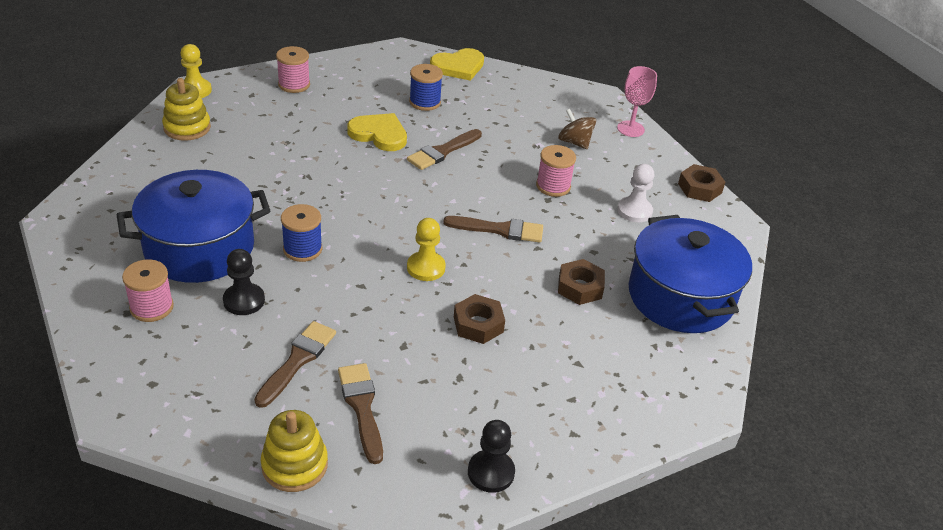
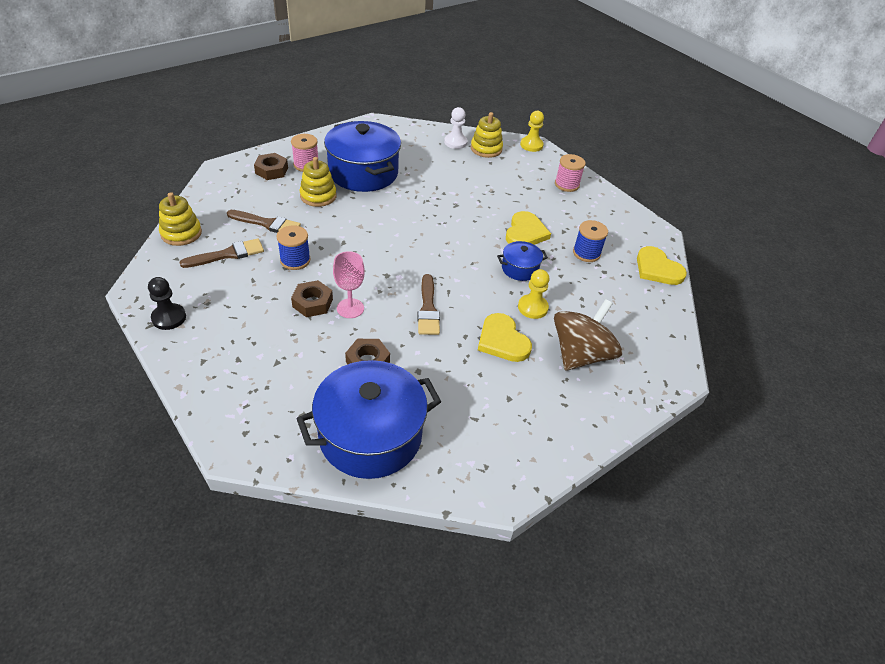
camera: 80 degrees right, 5 degrees up
(244, 300) = (318, 196): black pawn -> yellow stacking toy
(302, 249) = (374, 212): blue spool -> blue spool (295, 260)
(426, 268) = (370, 271): yellow pawn -> yellow pawn (532, 307)
(442, 152) = (520, 269): brown brush -> blue pot
(553, 186) = (502, 340): pink spool -> yellow heart
(574, 142) = (580, 354): brown spinning top -> brown spinning top, size x1.82
(630, 129) = (630, 400): pink goblet -> pink goblet (350, 308)
(634, 211) = (488, 401): white pawn -> white pawn (455, 142)
(699, 188) = (551, 460): brown nut -> brown nut (271, 170)

